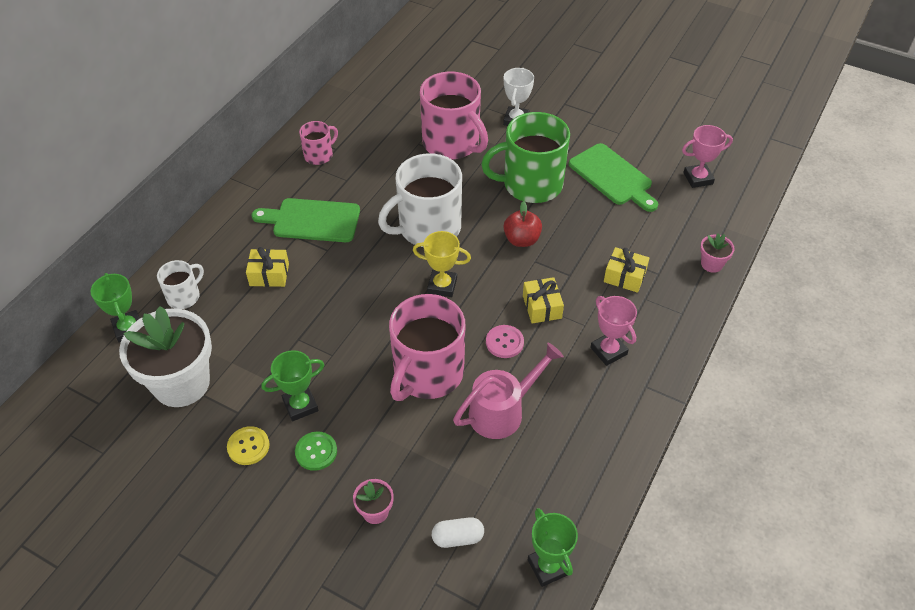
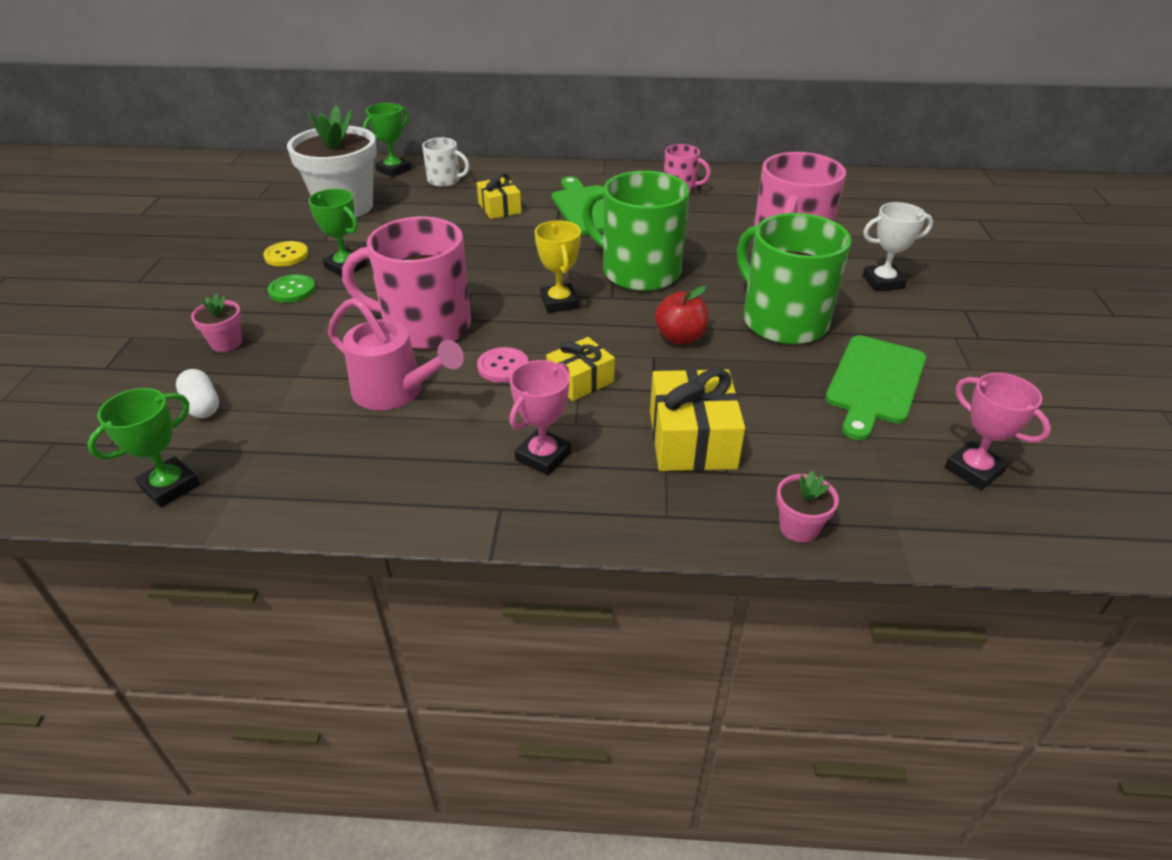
camera: 65 degrees right, 10 degrees down
(428, 228) = (639, 271): white mug -> green mug
(624, 276) = (692, 439): yellow gift -> yellow gift, size x1.60

